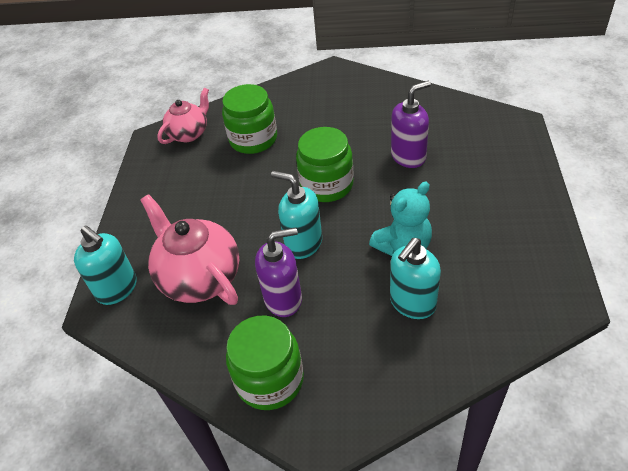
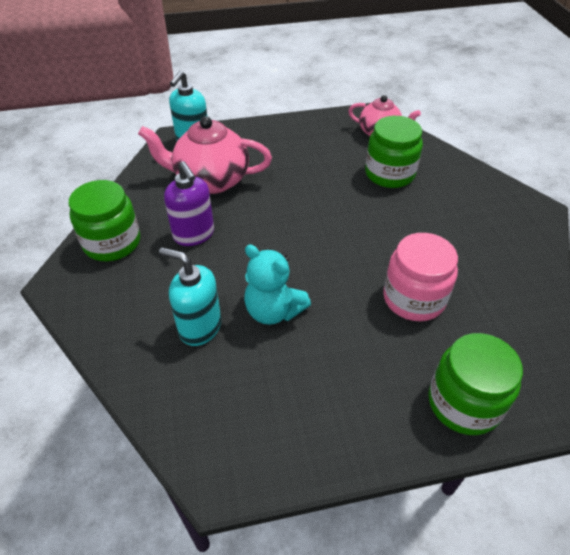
camera: 70 degrees right, 0 degrees up
(199, 277) = (210, 180): pink teapot -> pink teapot turned 120 degrees counterclockwise
(303, 243) = (260, 235): turquoise soap dispenser -> none
(326, 185) = (343, 237): green jar -> green jar (464, 403)
(408, 156) = (414, 298): purple soap dispenser -> pink jar

